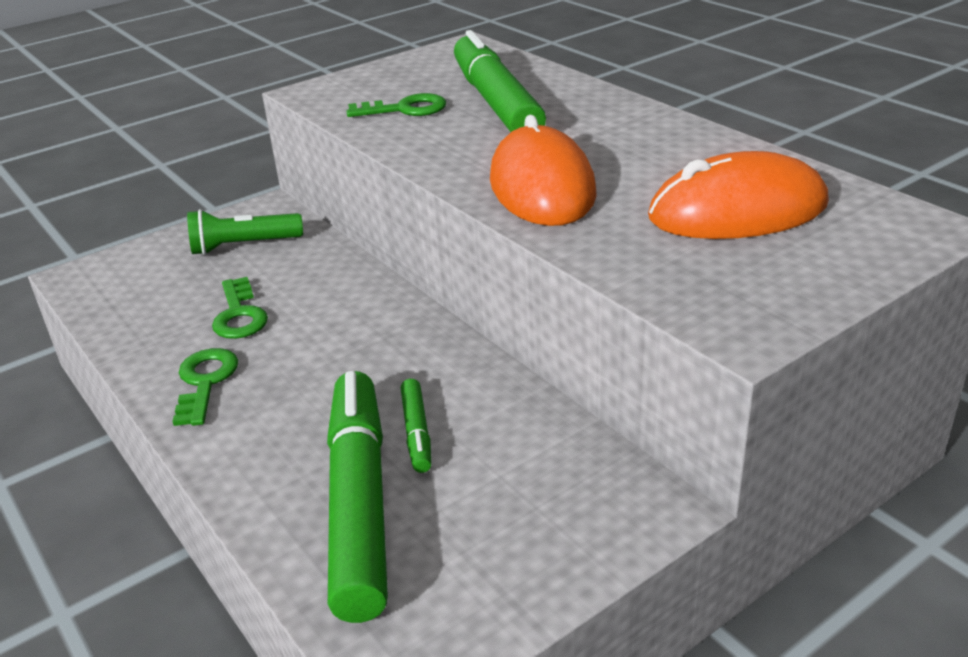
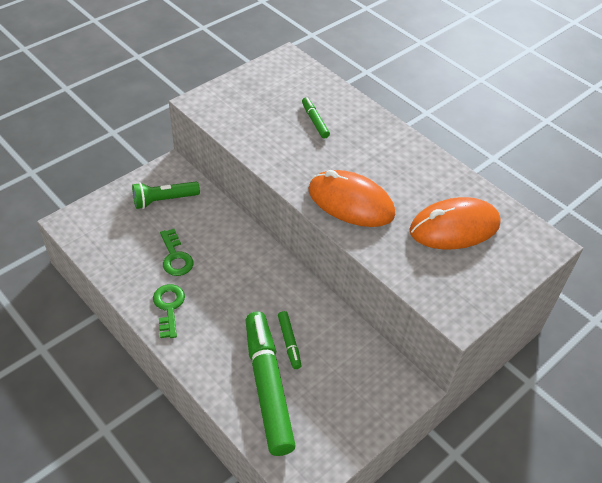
camera: 10 degrees left, 15 degrees up
(405, 109) = (262, 125): green key -> none
(496, 102) = (315, 121): green marker -> green marker, size x0.44
(541, 187) = (350, 202): orange mouse -> orange mouse turned 45 degrees counterclockwise

